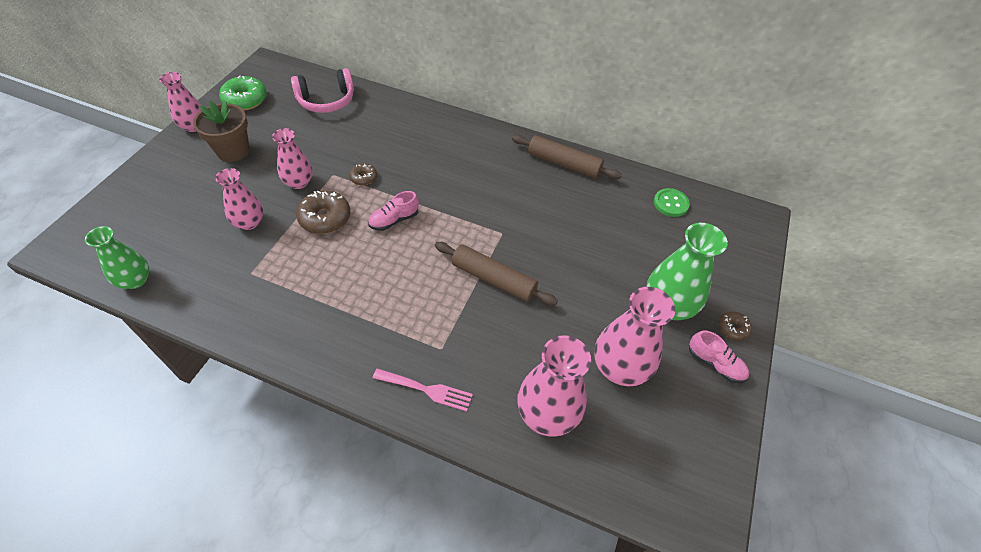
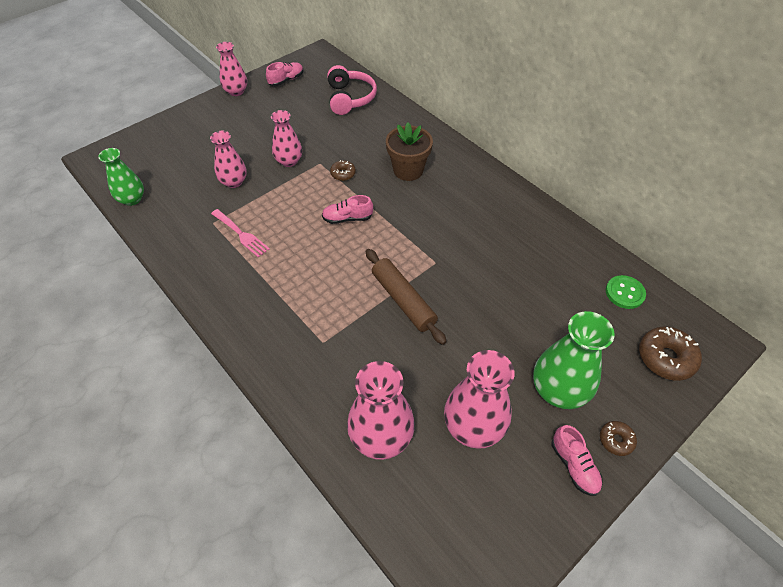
camera: 30 degrees right, 0 degrees up
(233, 150) = (254, 120): brown flower pot -> brown flower pot (408, 170)
(245, 100) = (286, 80): green donut -> pink shoe
(325, 218) = (293, 198): brown donut -> brown donut (666, 358)
(326, 101) = (350, 98): pink headphones -> pink headphones turned 105 degrees counterclockwise
(427, 390) = (291, 371): pink fork -> pink fork (241, 234)
(563, 163) = (534, 218): brown rolling pin -> none

